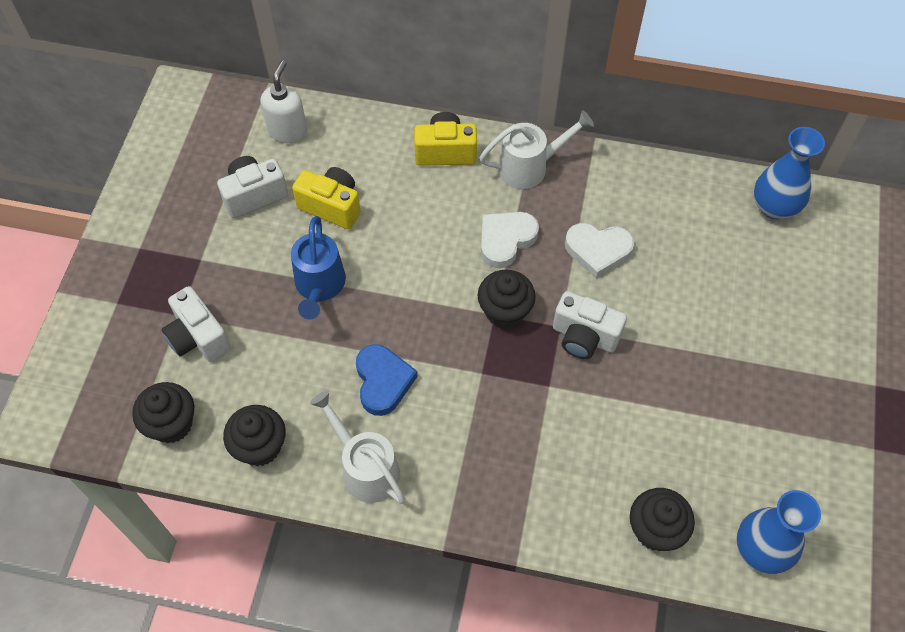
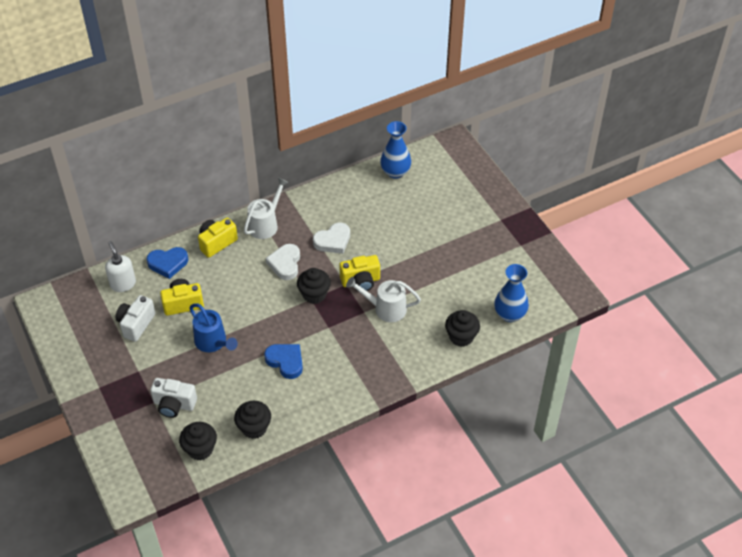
camera: 40 degrees left, 10 degrees down
(362, 140) = (168, 263): none -> blue heart
(365, 467) = (312, 401): white watering can -> white watering can (385, 308)
(584, 337) = (360, 281): white camera -> yellow camera

